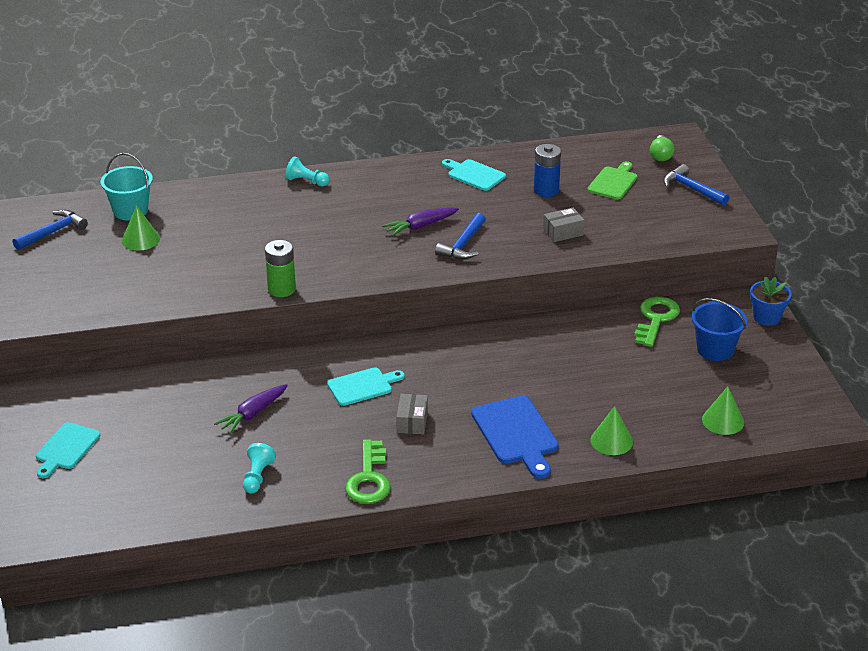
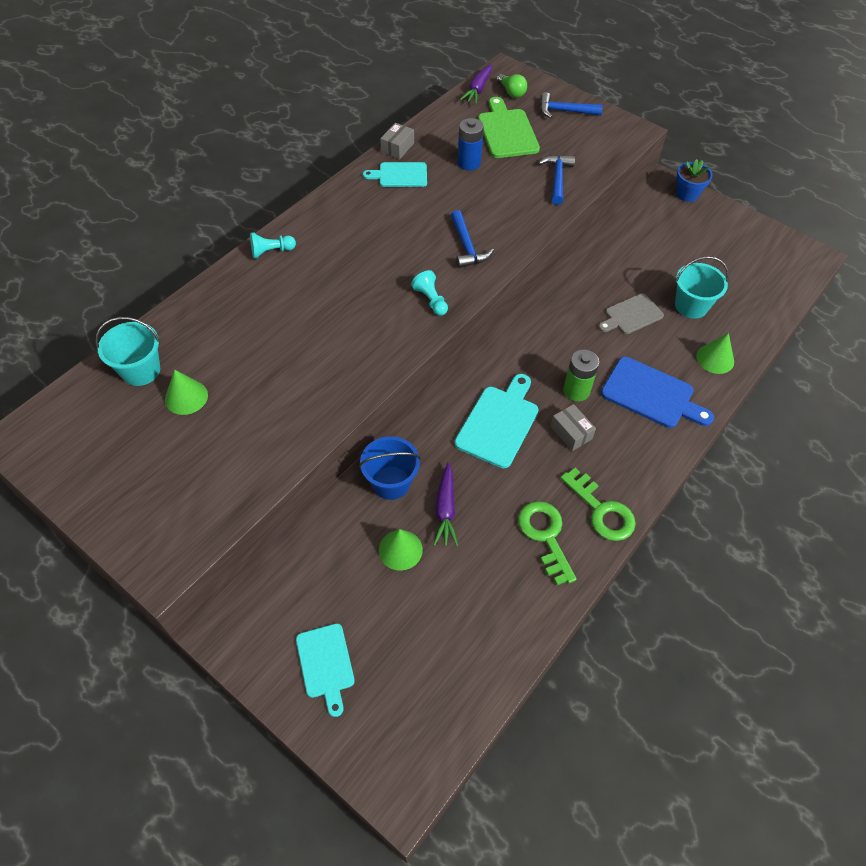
camera: 40 degrees left, 20 degrees up
(53, 232) = (86, 439): blue hammer -> blue hammer (557, 178)
(257, 477) = (519, 571): turquoise pawn -> turquoise pawn (431, 300)
(281, 289) = (374, 376): green battery -> green battery (576, 391)
(362, 386) = (499, 423): turquoise cutting board -> turquoise cutting board, size x1.50
(421, 226) = (415, 246): purple carrot -> purple carrot (478, 89)
(563, 232) = (524, 195): grey box -> grey box (397, 148)
(577, 375) = (631, 315): none -> grey cutting board
(613, 182) = (506, 131): green cutting board -> green cutting board, size x1.50
(644, 396) = (691, 306): none -> turquoise bucket
(656, 319) = (625, 235): green key -> green key (545, 536)
(715, 349) = (688, 239): blue bucket -> blue bucket (391, 482)
(723, 421) = (758, 296): green cone -> green cone (400, 549)

